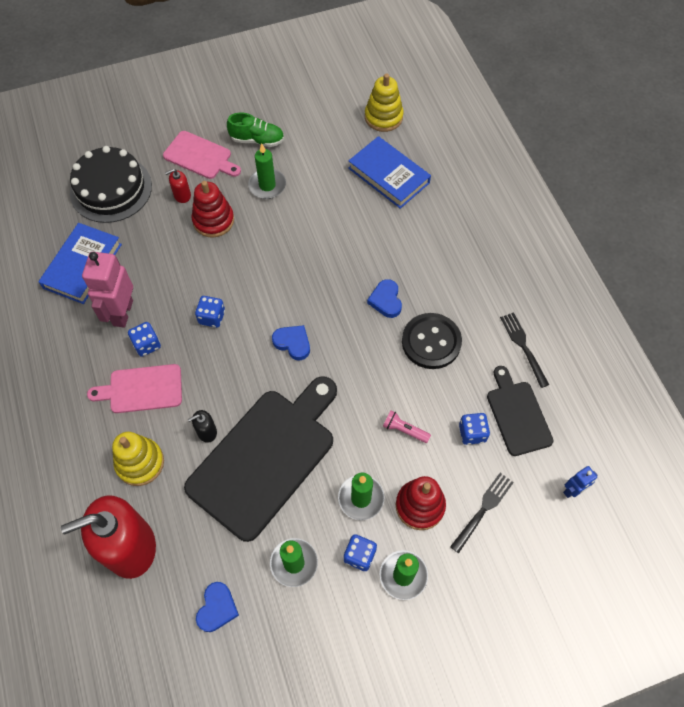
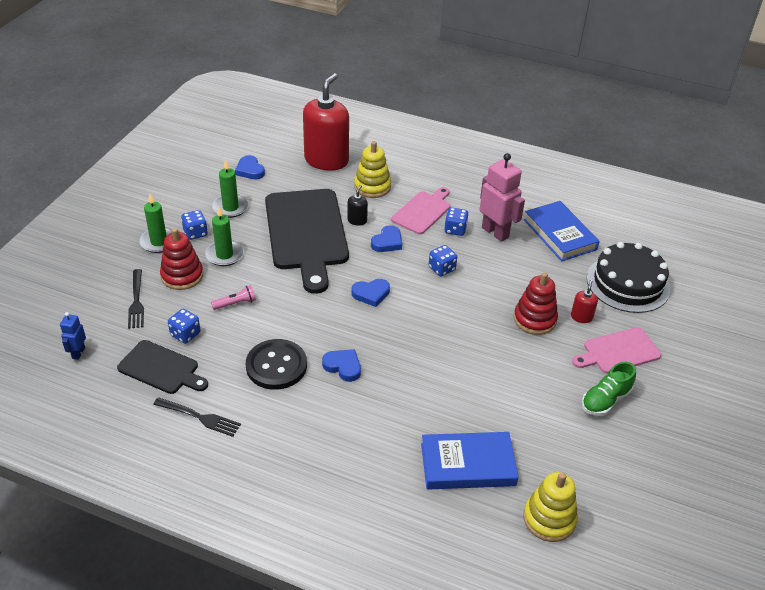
camera: 130 degrees right, 20 degrees down
(215, 383) = (387, 242): none -> blue heart
(267, 185) = (541, 373): green candle -> none

